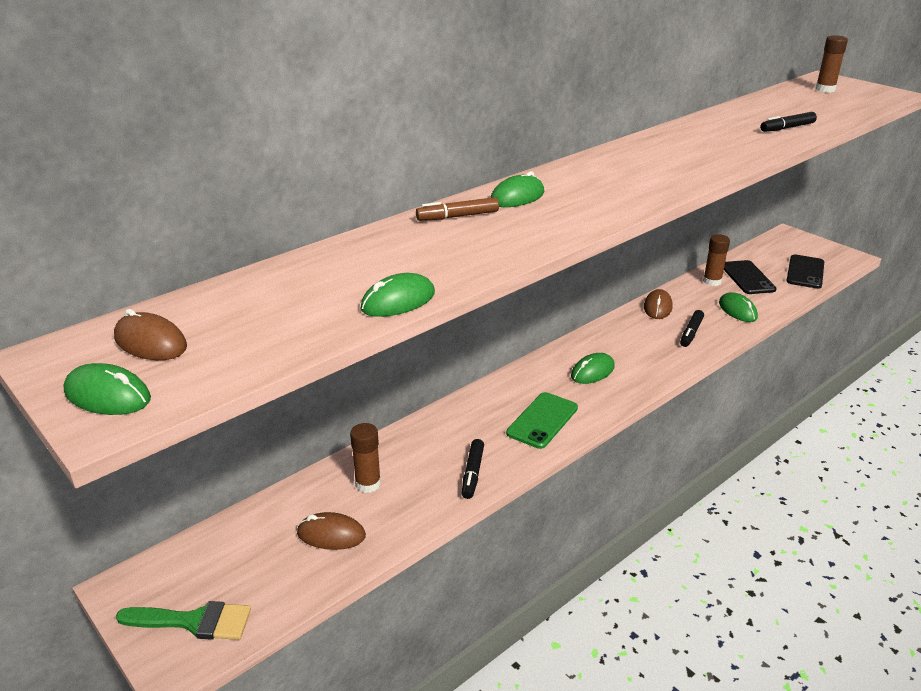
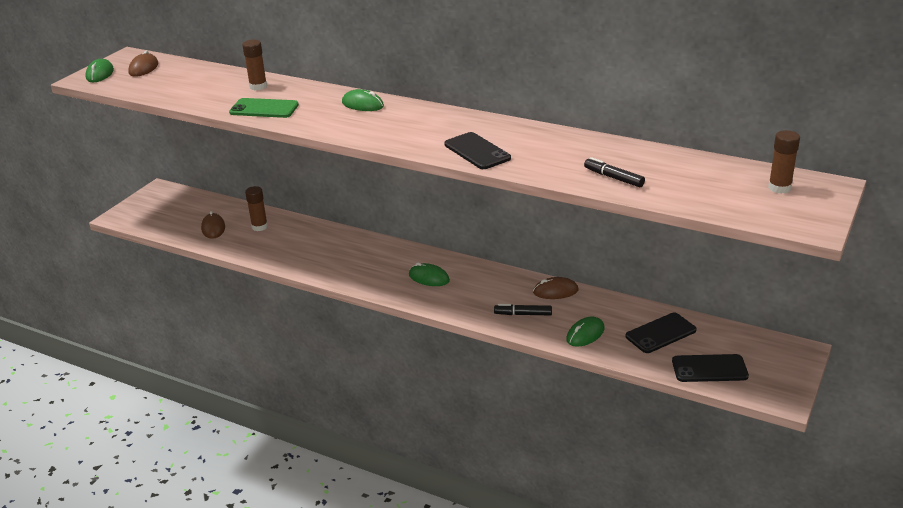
camera: 70 degrees right, 0 degrees up
(193, 621) = (143, 212): green brush -> none
(398, 301) = (202, 104): green mouse -> none
(457, 216) = (319, 95): brown marker -> none
(472, 473) = (284, 257): black marker -> none
(542, 420) = (353, 270): green phone -> green phone (264, 109)
(698, 164) = (477, 151): none -> black phone
(712, 281) = (633, 313): brown glue stick -> brown glue stick (258, 86)

